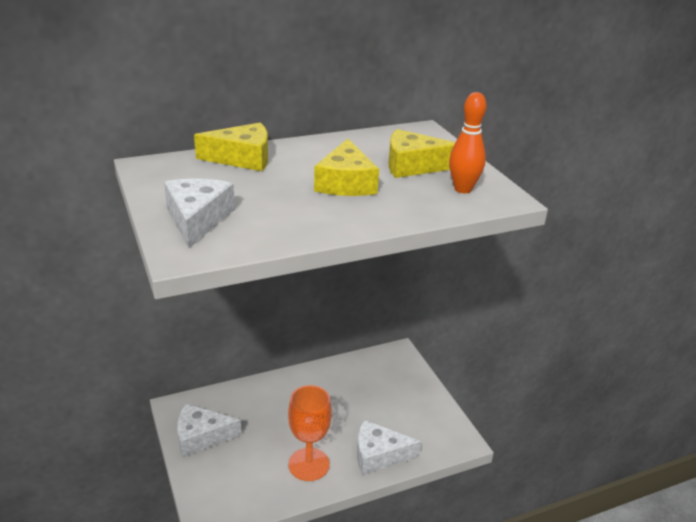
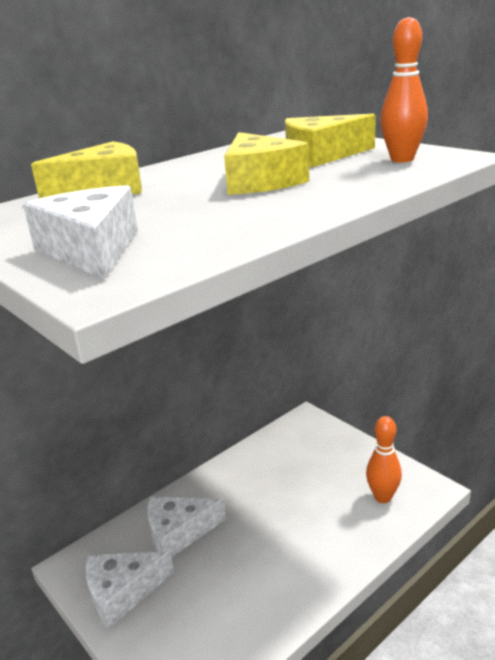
camera: 15 degrees left, 5 degrees down
(309, 464) = (276, 578): orange goblet -> none
(379, 455) = (351, 537): white cheese -> white cheese (179, 532)
(420, 434) = (382, 497): none -> orange bowling pin

